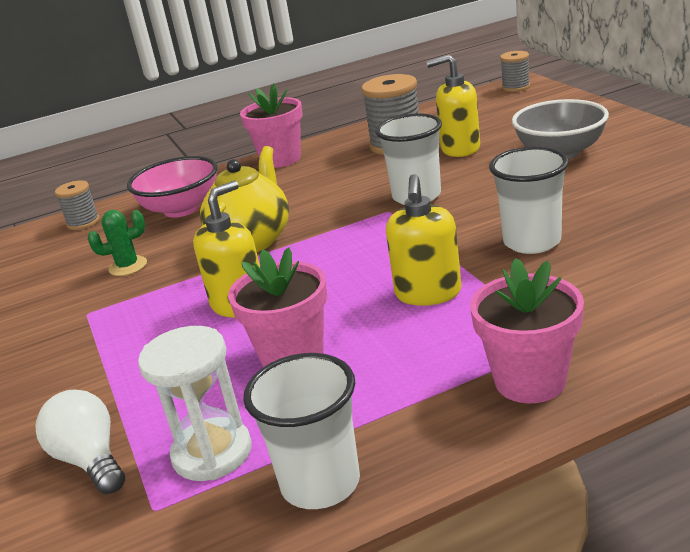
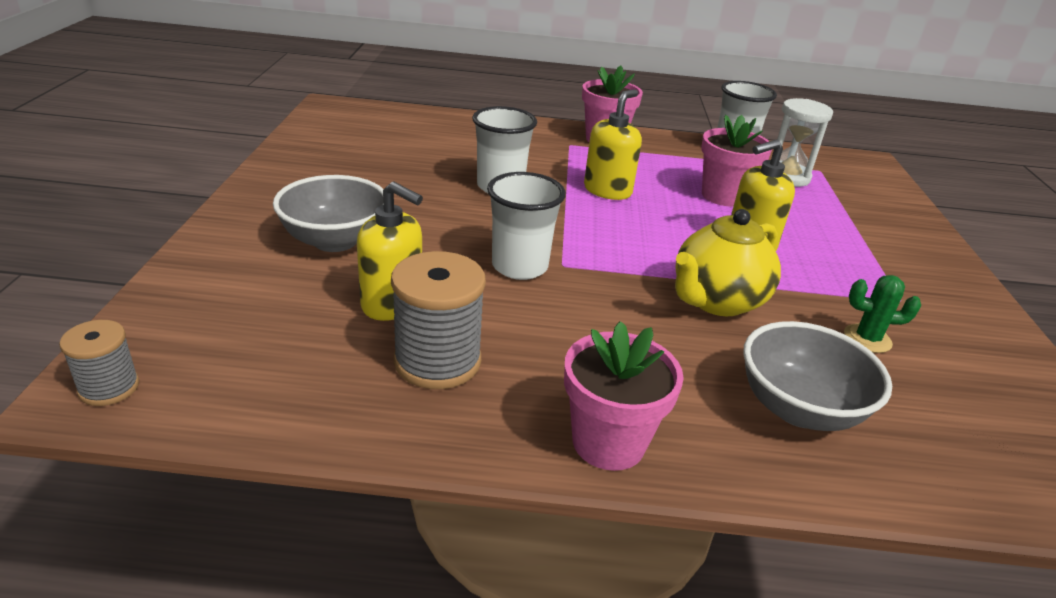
camera: 160 degrees left, 5 degrees up
(83, 222) = (969, 473): grey spool -> none
(90, 460) = (862, 199): white light bulb -> none
(181, 209) = (798, 408): pink bowl -> grey bowl

